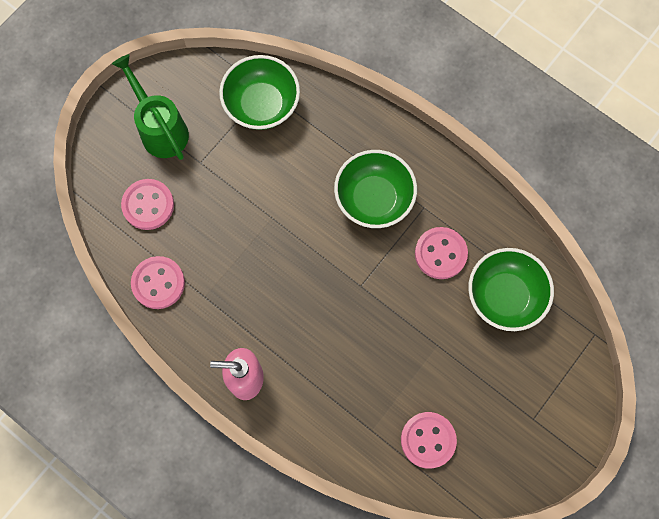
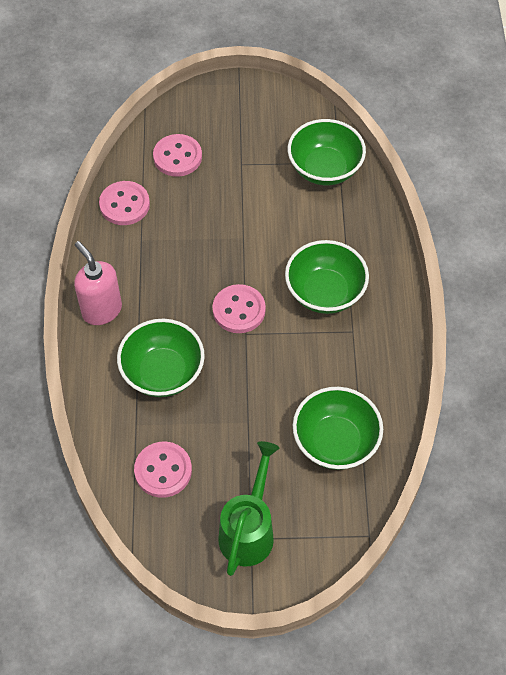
camera: 50 degrees right, 15 degrees down
(161, 129) = (242, 123): green watering can -> green watering can (249, 530)
(343, 375) = (163, 372): none -> green bowl
(440, 254) = (326, 370): pink button -> pink button (239, 310)

